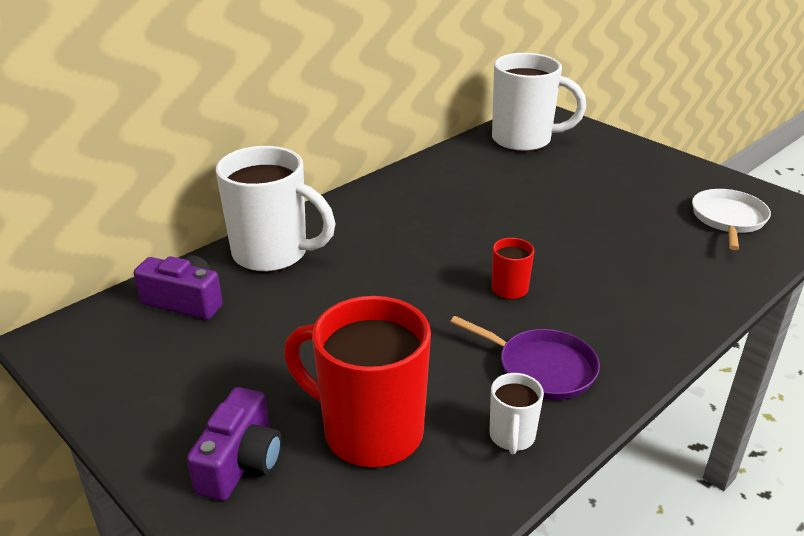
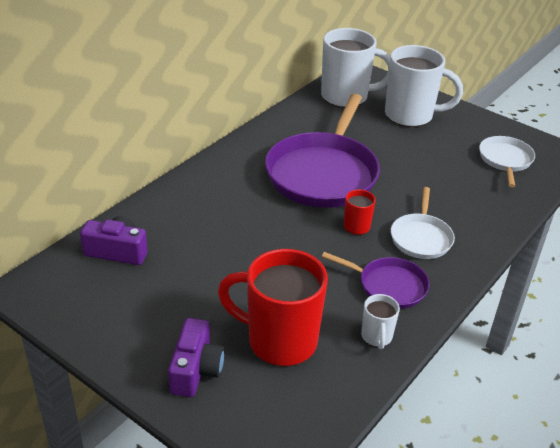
camera: 10 degrees left, 5 degrees up
(273, 254) = (173, 208): white mug -> white mug (410, 116)
(477, 224) = (323, 173): none -> purple pan
(597, 308) = (421, 238): none -> white pan

